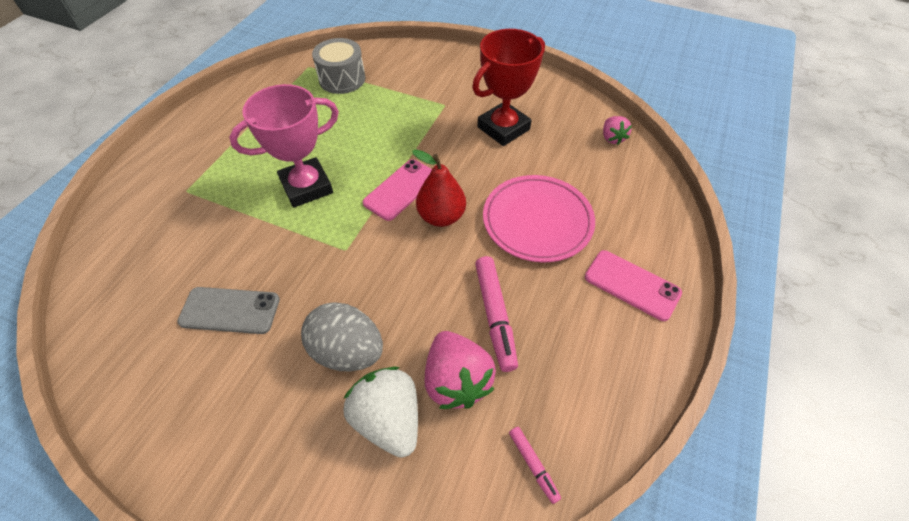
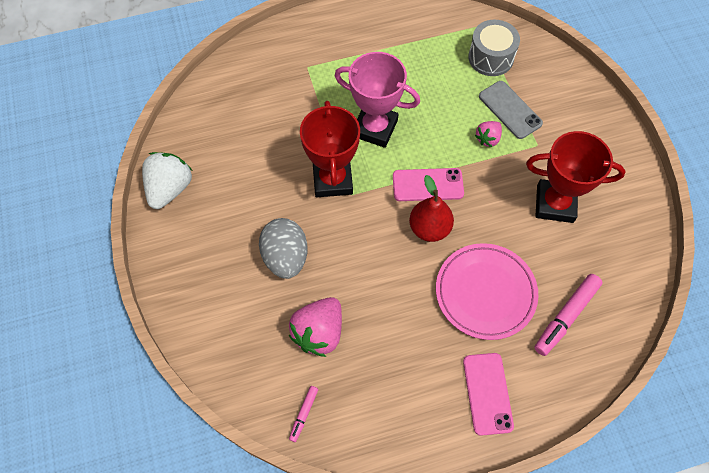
camera: 50 degrees right, 10 degrees up
(230, 311) = (255, 173): grey phone -> grey phone (510, 110)
(315, 252) = (332, 180): none -> red trophy
(388, 419) = (265, 314): white strawberry -> white strawberry (170, 189)
(495, 316) = (382, 321): pink marker -> pink marker (566, 316)
(612, 138) = (627, 289): pink strawberry -> pink strawberry (488, 139)

